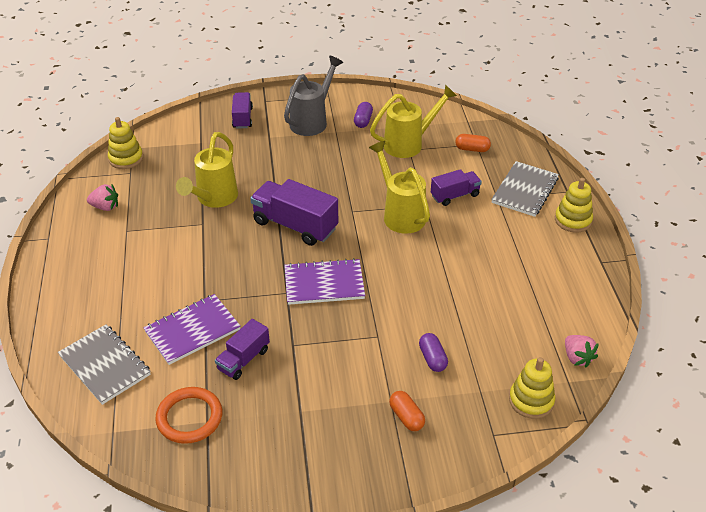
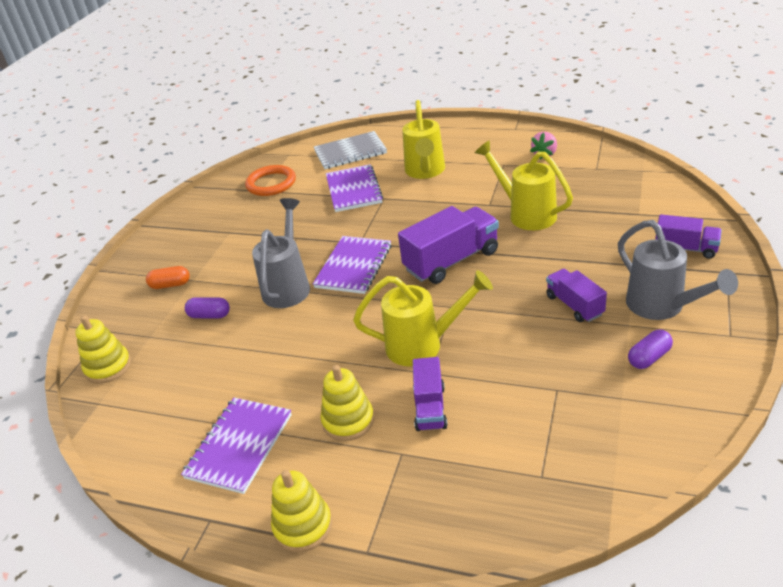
camera: 120 degrees right, 5 degrees down
(126, 159) = (623, 166): yellow stacking toy -> yellow stacking toy (348, 421)
(243, 359) = (302, 211): purple truck -> purple truck (574, 305)
(363, 121) = (649, 357): purple capsule -> purple capsule turned 75 degrees counterclockwise
(368, 319) = (288, 285): none -> grey watering can
(409, 144) = (571, 393): yellow watering can -> yellow watering can (425, 172)
(472, 149) = (529, 465): orange capsule -> none
(525, 190) = (398, 494): grey notebook -> none
(543, 273) = (239, 446): none -> purple notebook
(577, 358) = (113, 423): pink strawberry -> none

